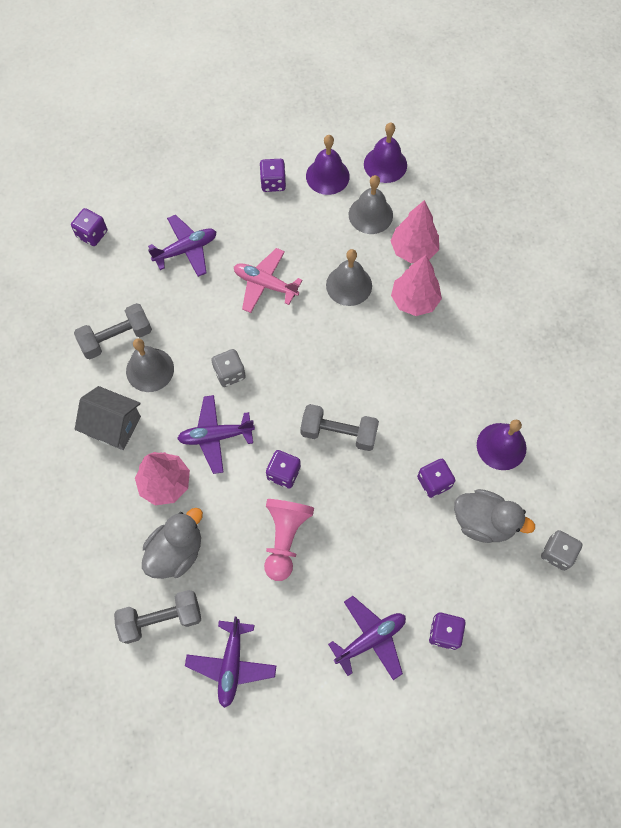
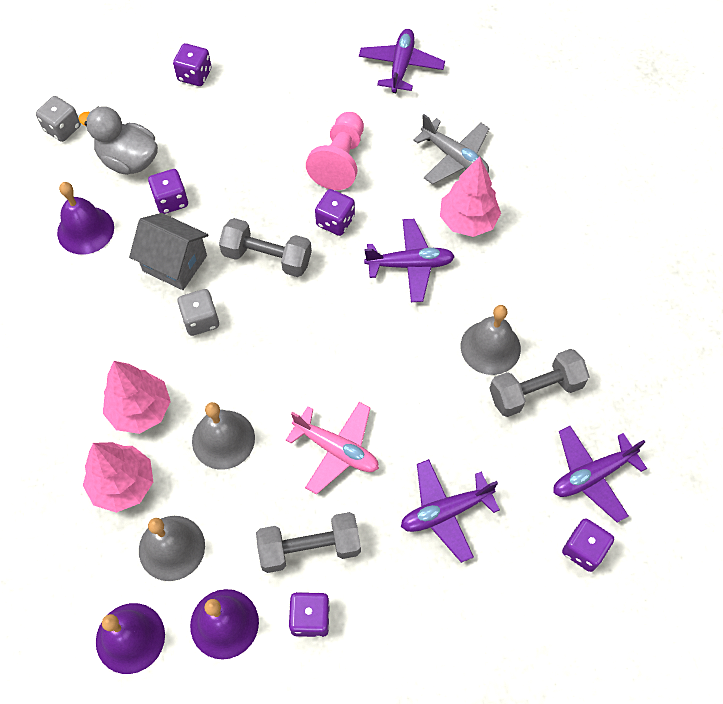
camera: 175 degrees left, 5 degrees down
(114, 426) = (530, 285): grey house -> grey house (175, 263)
(161, 619) = (469, 104): grey dumbbell -> grey dumbbell (309, 548)
(176, 551) = (454, 158): grey duck -> grey plane
(229, 373) = (391, 335): grey dice -> grey dice (201, 320)
(370, 639) = (266, 75): purple plane -> purple plane (592, 475)

